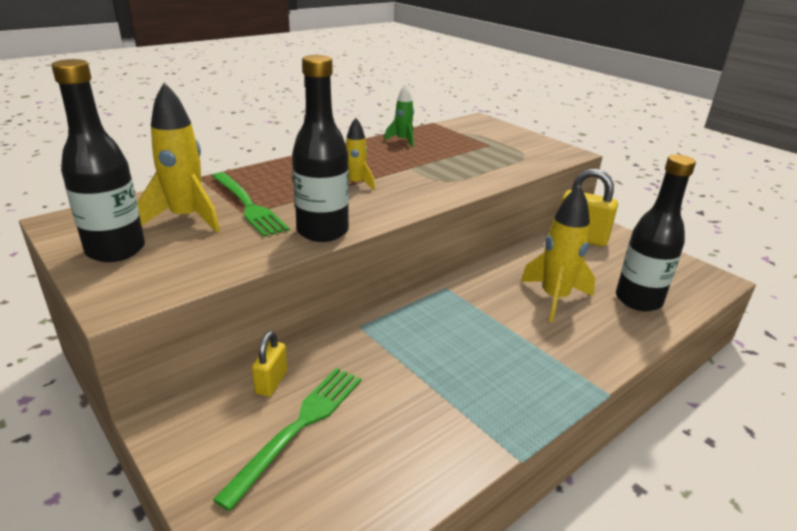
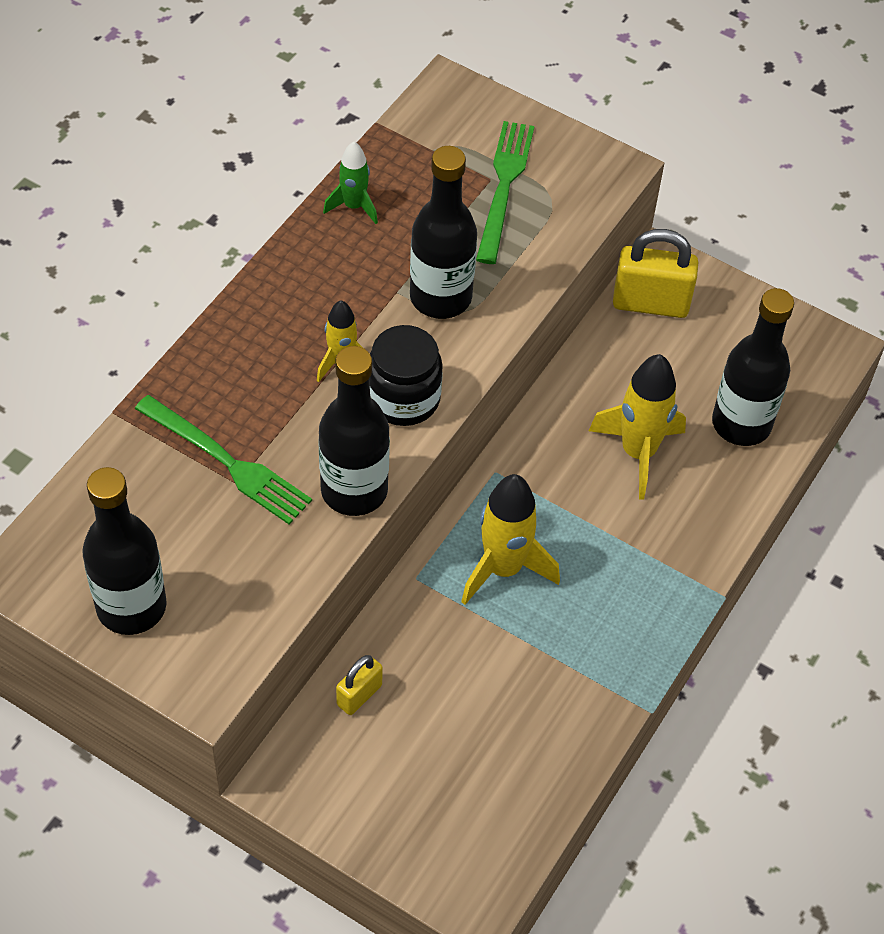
camera: 20 degrees left, 25 degrees up
(187, 218) = (169, 516): yellow rocket -> yellow rocket (503, 568)
(271, 382) = (359, 695): yellow padlock -> yellow padlock turned 45 degrees clockwise
(299, 427) = (419, 742): green fork -> green fork (504, 186)
(386, 203) = (403, 398): none -> black jar
(436, 173) = (440, 297): none -> black bottle

